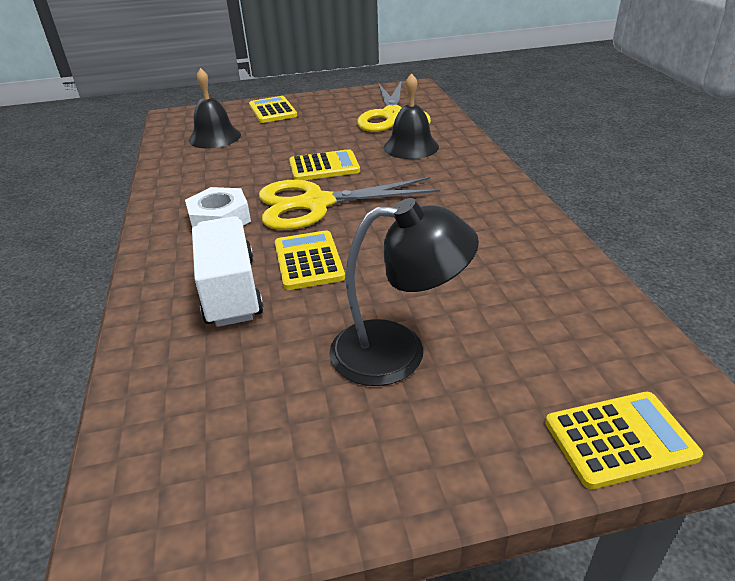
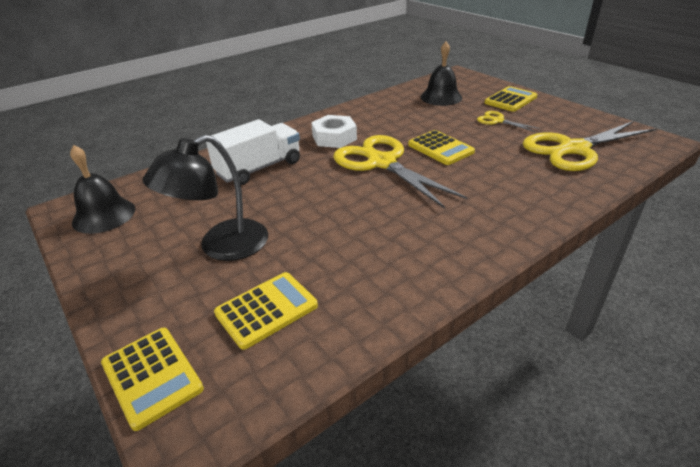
camera: 65 degrees right, 0 degrees up
(305, 127) = (497, 121): none -> yellow scissors
(308, 261) = (306, 183): yellow calculator -> yellow calculator (266, 310)
(398, 351) = (221, 247): black lamp -> black lamp turned 75 degrees clockwise
(411, 147) = (520, 175): black bell -> black bell (104, 215)

